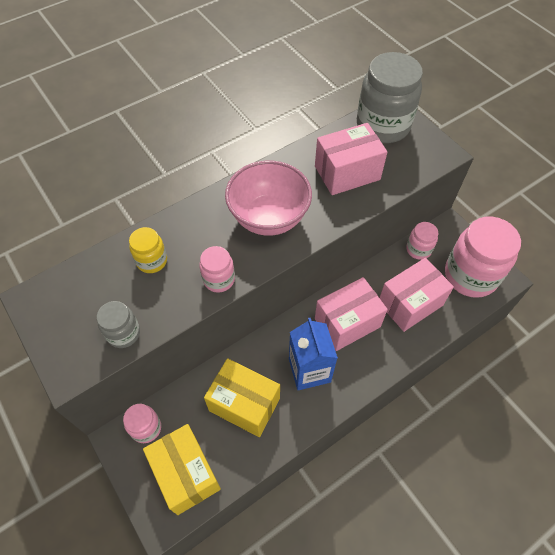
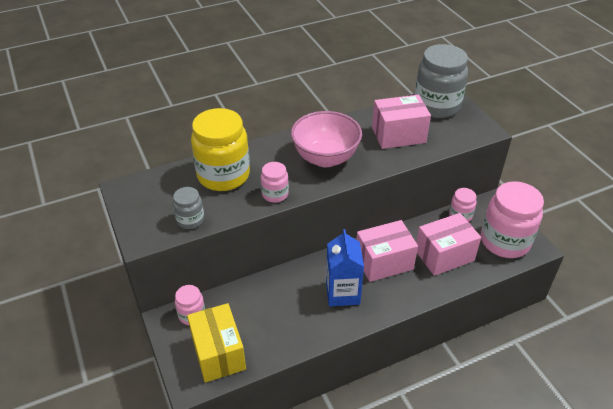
camera: 10 degrees right, 15 degrees down
(152, 261) = (223, 175): yellow jar -> yellow jar, size x2.04
(244, 404) = (280, 310): yellow box -> none

